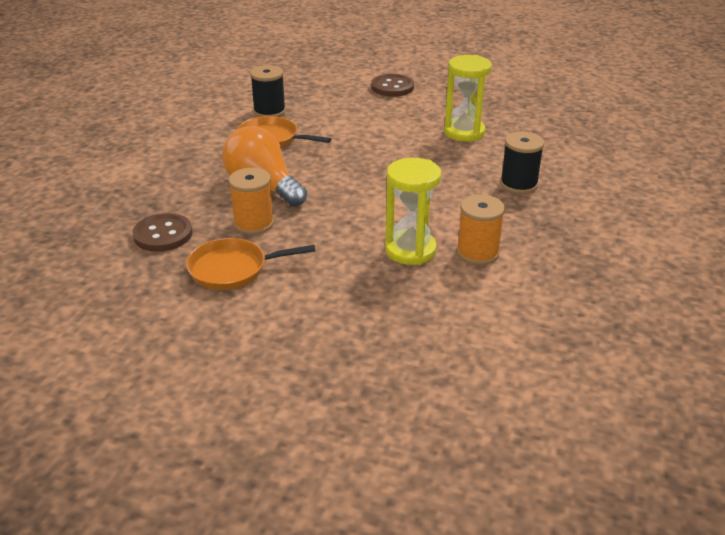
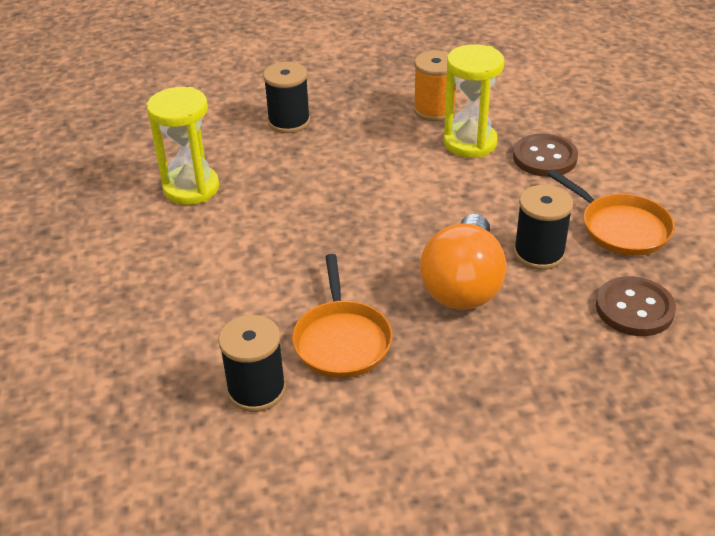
camera: 120 degrees left, 5 degrees up
(253, 224) = (539, 253): orange spool -> black spool
(392, 87) = (80, 298): brown button -> brown button (544, 158)

